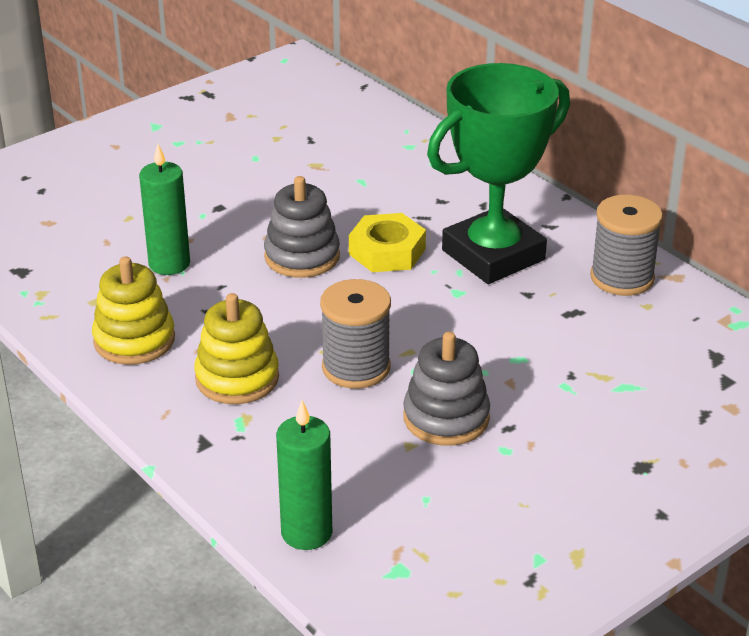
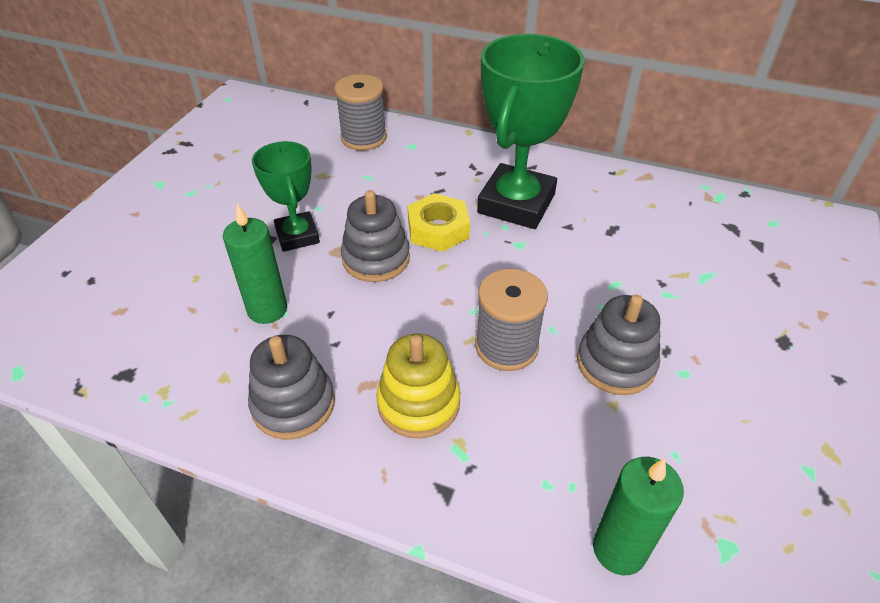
camera: 30 degrees left, 10 degrees up
(134, 340) = (293, 404): yellow stacking toy -> grey stacking toy
(245, 212) = (297, 236): none -> green trophy
(622, 278) = (616, 189): grey spool -> grey spool (363, 138)

